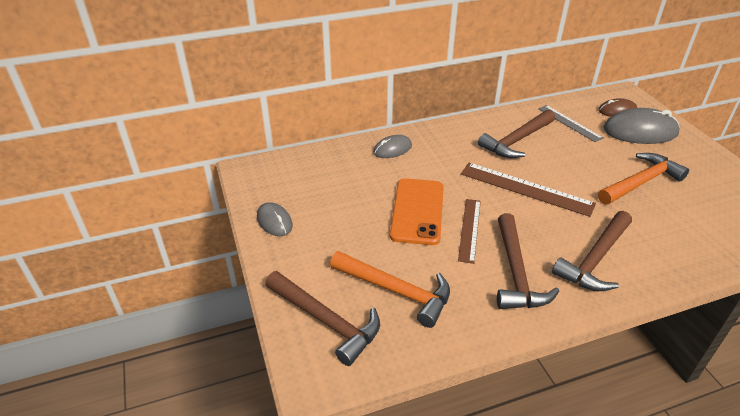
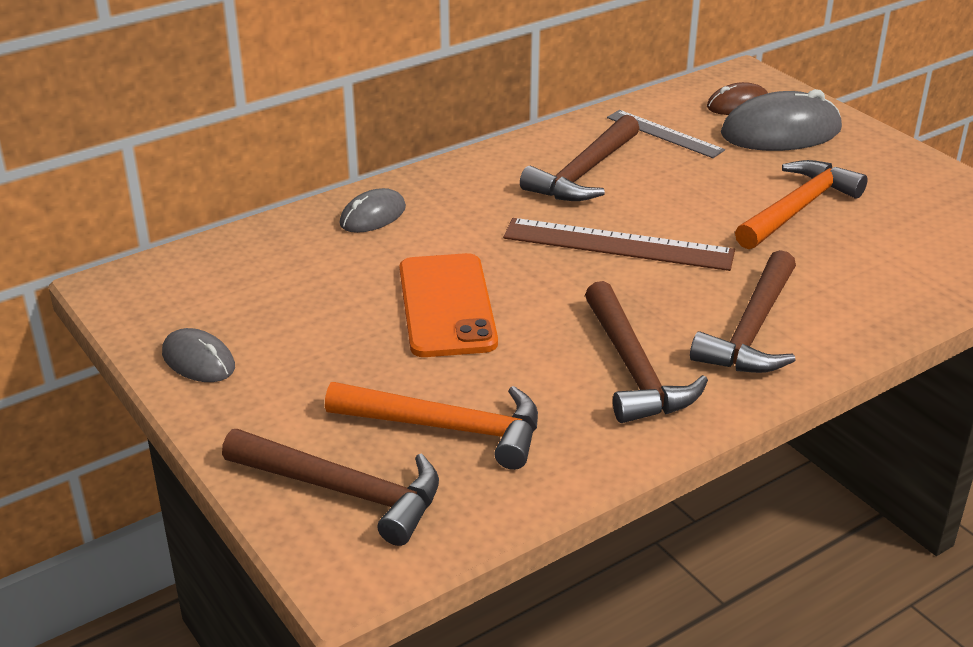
camera: 15 degrees left, 5 degrees down
(469, 229) = (542, 319): brown ruler -> none

